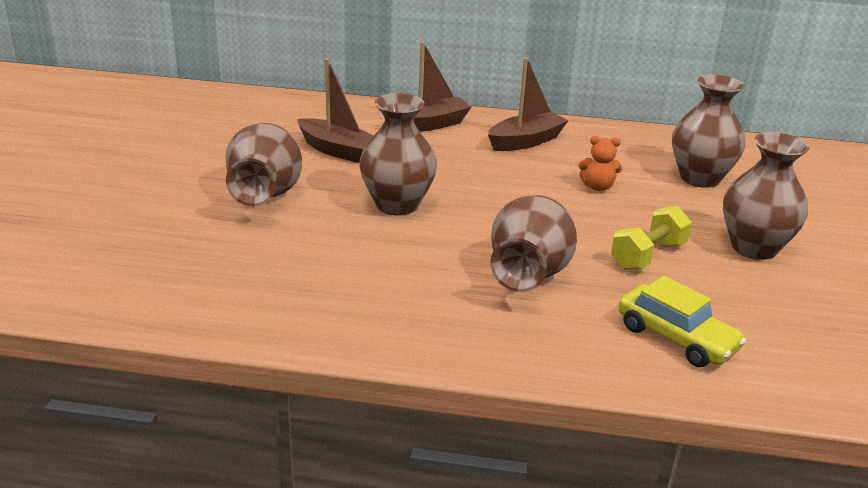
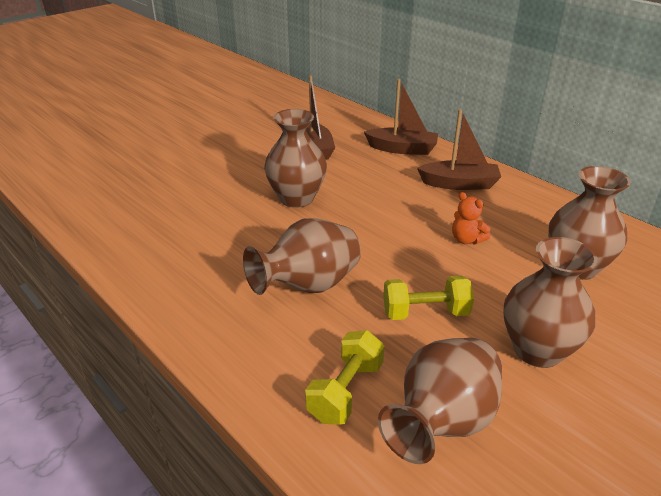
camera: 40 degrees right, 5 degrees up
(265, 196) = (228, 164): brown vase -> brown vase (442, 422)
(676, 338) = (345, 391): yellow car -> yellow dumbbell

